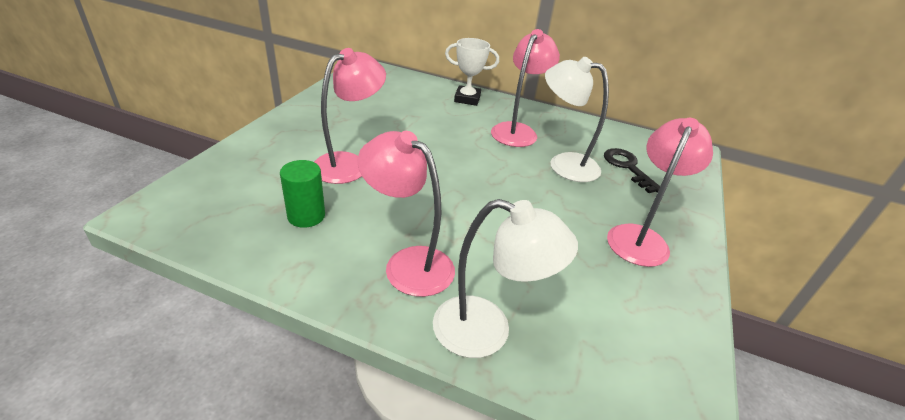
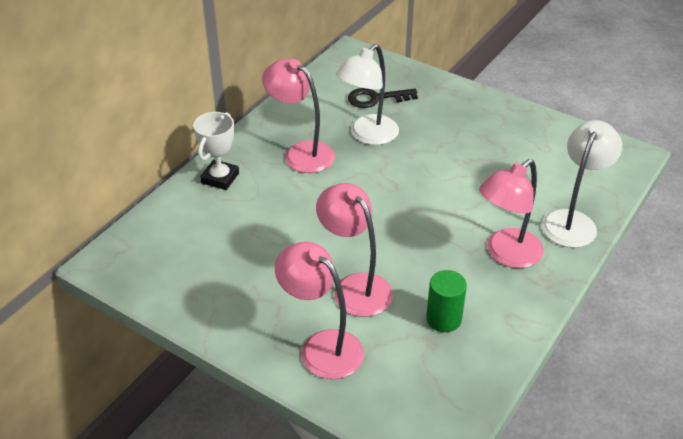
camera: 75 degrees left, 5 degrees up
(640, 237) = (473, 121): pink lamp -> pink lamp (322, 347)

